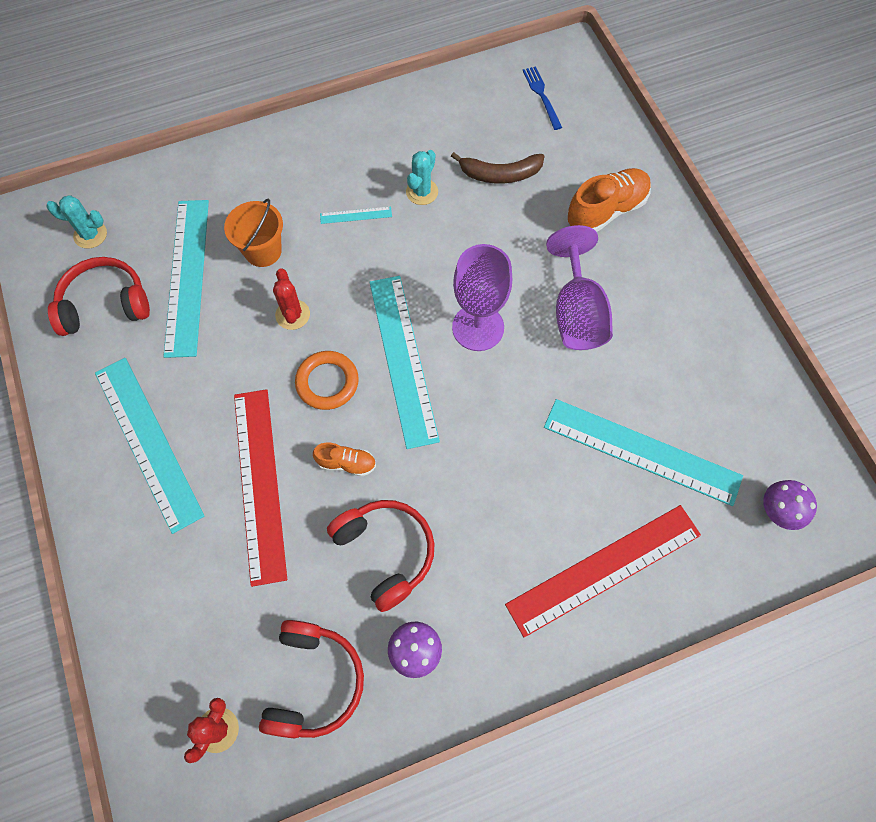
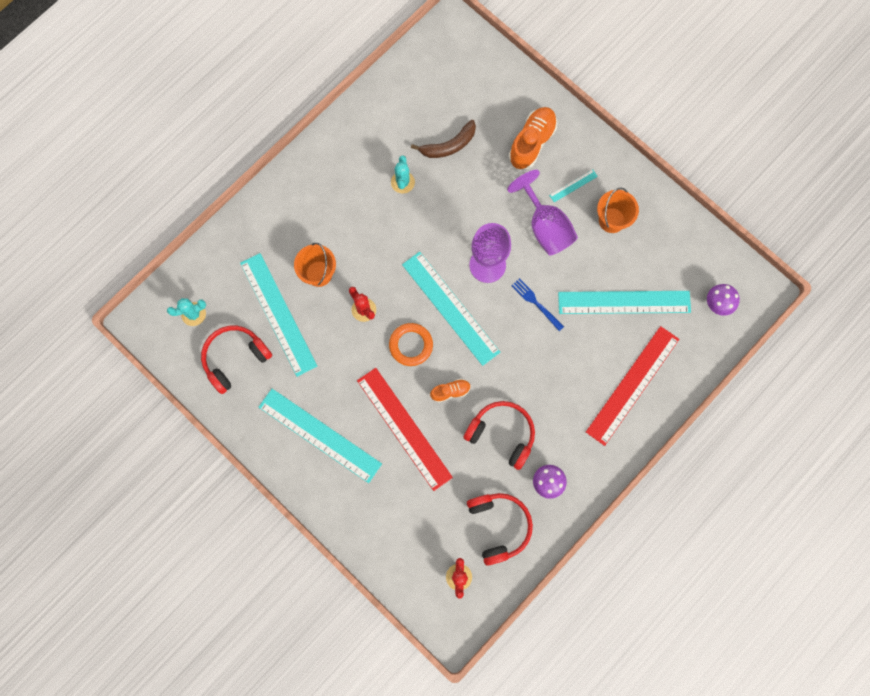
camera: 25 degrees left, 10 degrees up
(356, 215) = (367, 219): turquoise ruler -> turquoise ruler (573, 186)
(541, 95) = (448, 69): blue fork -> blue fork (535, 303)
(670, 341) = (611, 220): none -> orange bucket

